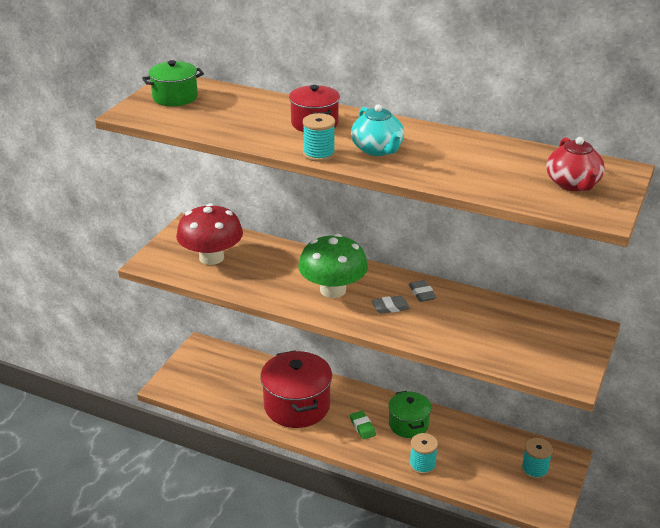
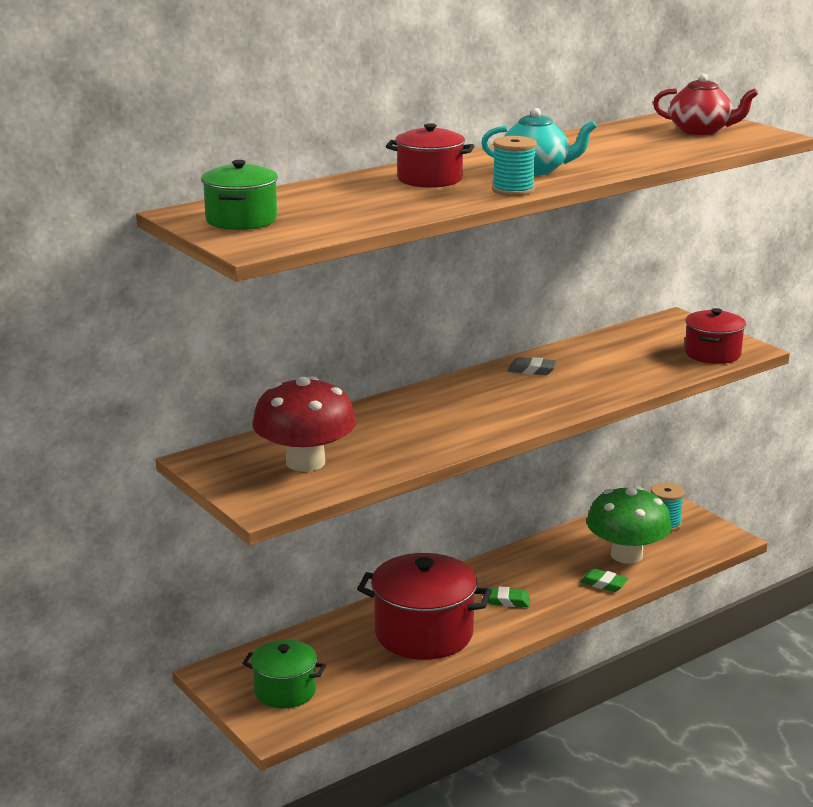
camera: 60 degrees left, 10 degrees down
(333, 290) = (471, 411): green mushroom -> green mushroom (626, 555)
(390, 307) = (540, 391): grey eraser -> none
(408, 424) = (530, 570): green pot -> green pot (285, 691)
(422, 465) = (604, 584): turquoise spool -> green eraser
(541, 365) = (712, 354): none -> red pot

